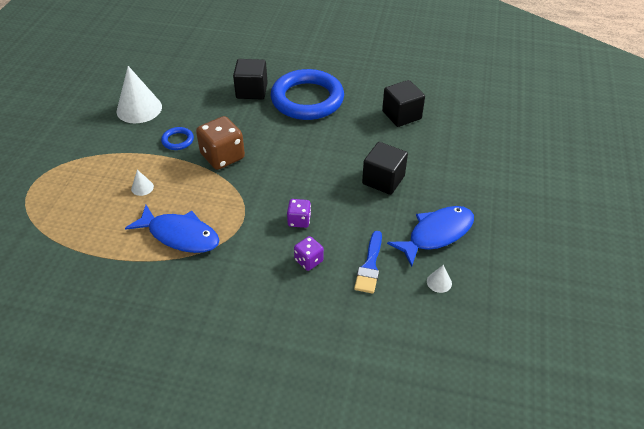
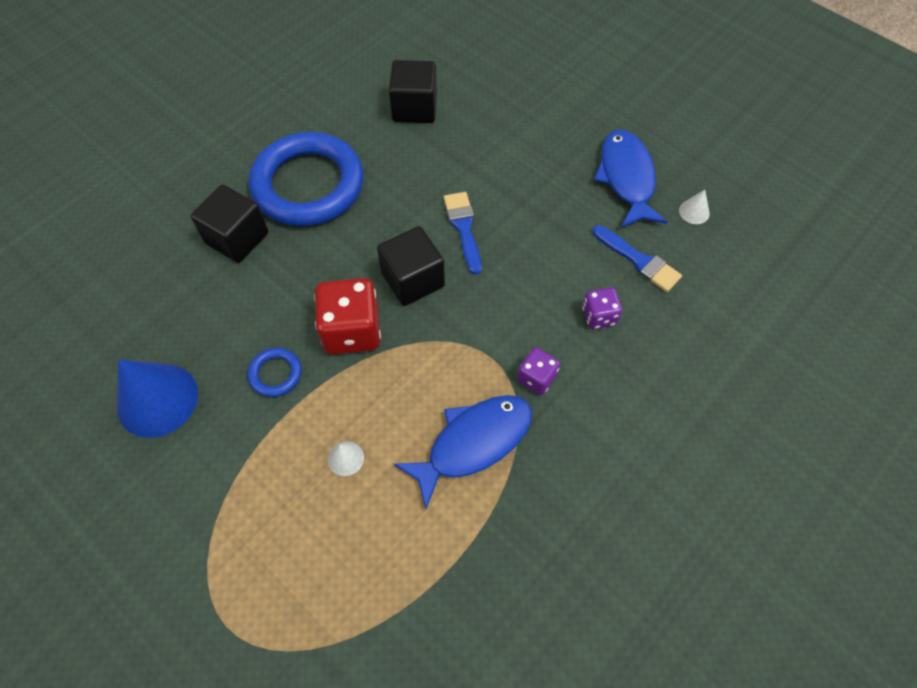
camera: 60 degrees left, 15 degrees up
(139, 109) = (157, 399): white cone -> blue cone
(222, 156) = (352, 331): brown dice -> red dice
(299, 220) = (528, 296): purple dice -> purple dice (536, 378)
(328, 172) = (463, 228): none -> blue brush
(383, 180) = (513, 182): black cube -> black cube (413, 280)

